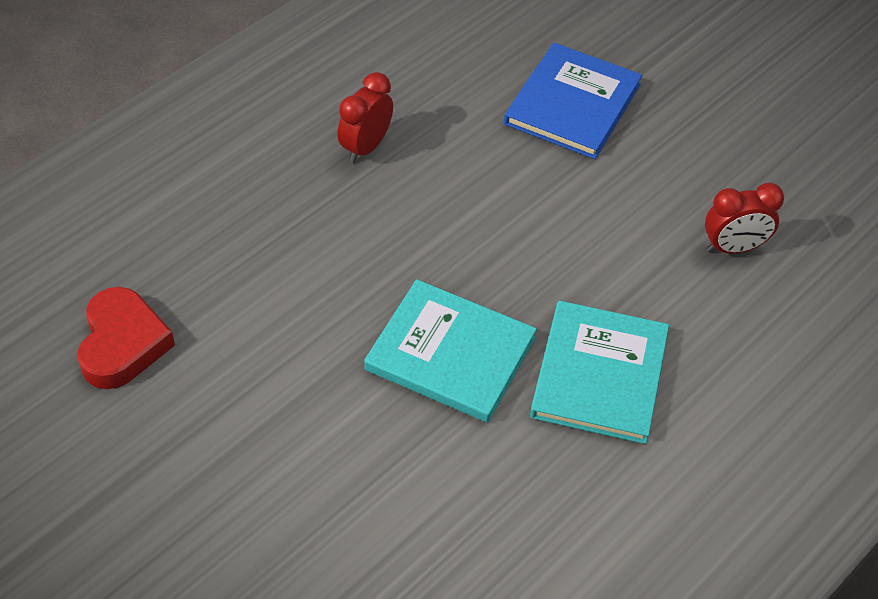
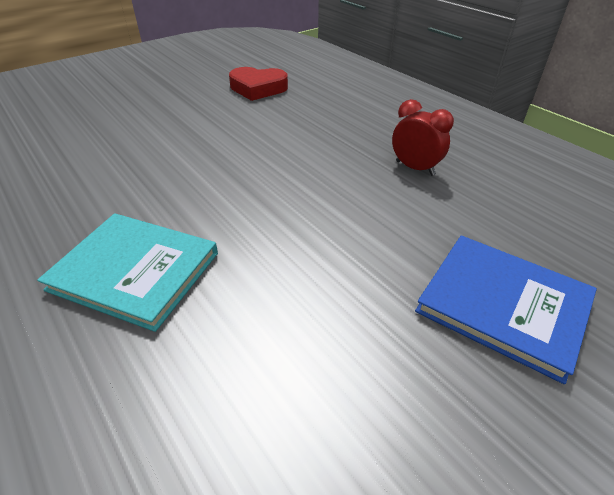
camera: 100 degrees right, 10 degrees down
(450, 354) = (199, 191): turquoise book -> none
(733, 248) = (257, 439): red clock -> none

